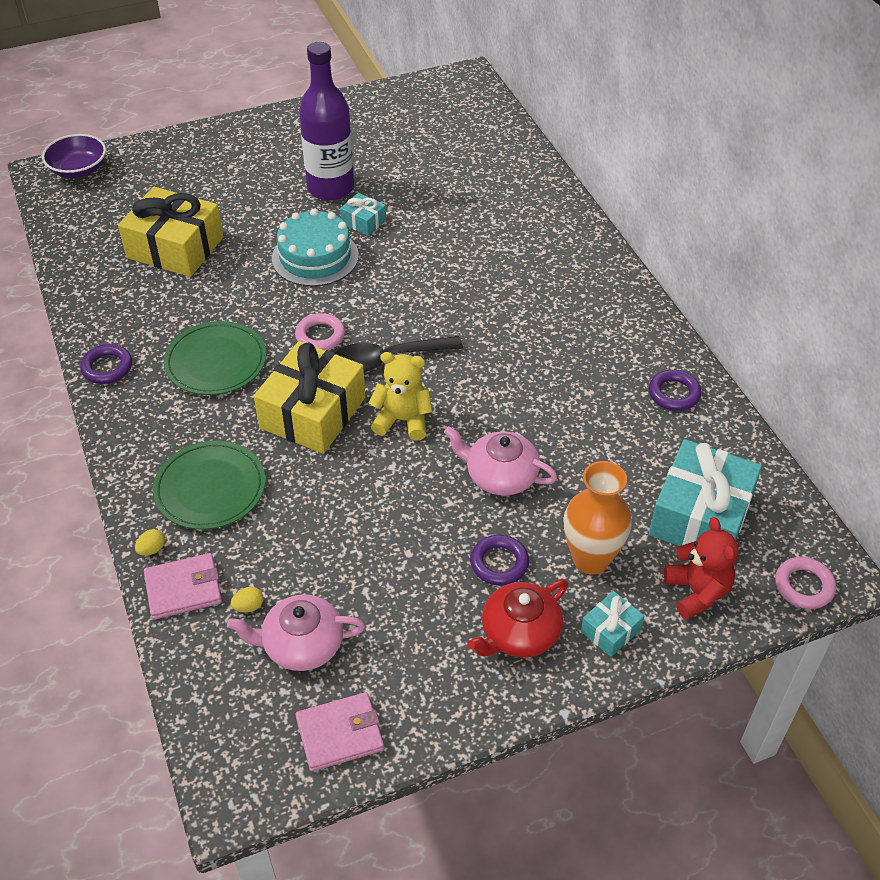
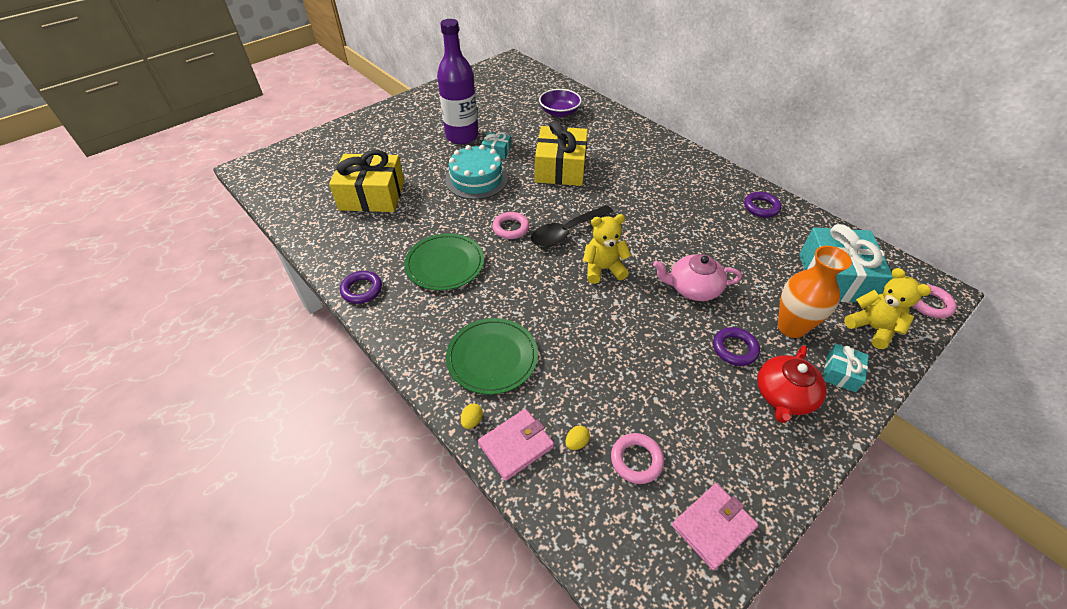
camera: 20 degrees left, 0 degrees up
(78, 169) = (272, 161): purple bowl -> purple bowl (559, 112)
(301, 644) = (636, 460): pink teapot -> pink ring
(312, 412) = (537, 281): yellow gift -> yellow gift (560, 168)
(697, 592) = (872, 328): red teddy bear -> yellow teddy bear

